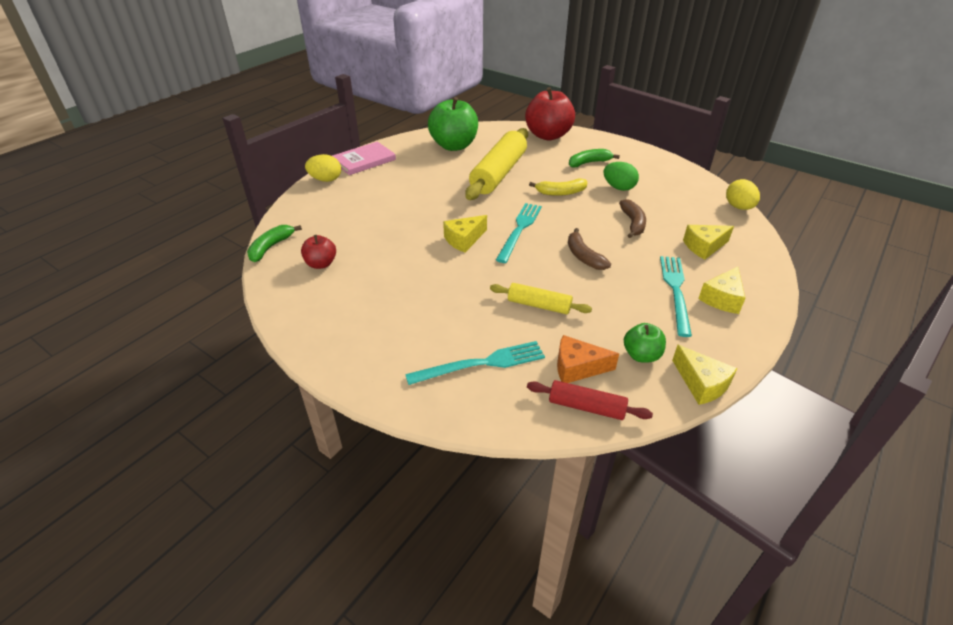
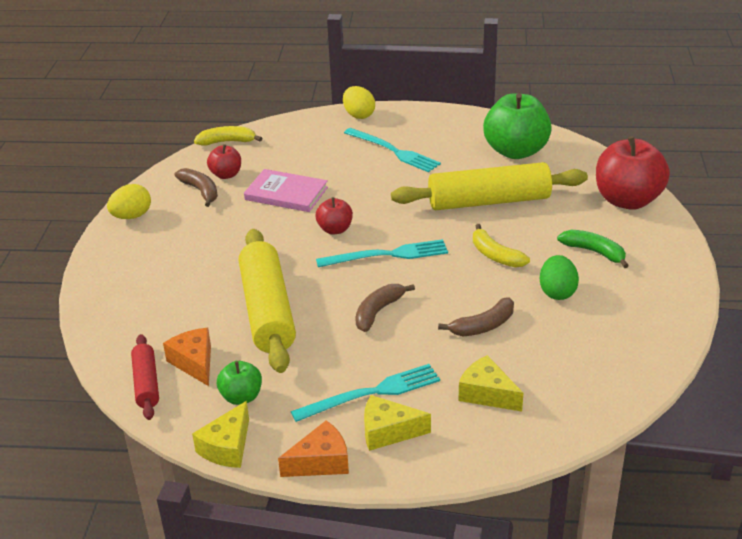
camera: 60 degrees right, 5 degrees down
(271, 247) = (227, 142): green banana -> yellow banana
(328, 285) = (200, 191): none -> brown banana
(364, 160) = (418, 117): pink book -> pink book (286, 193)
(464, 240) = (335, 229): yellow cheese -> red apple
(481, 364) = (160, 308): turquoise fork -> turquoise fork (393, 151)
(539, 305) = (268, 311): yellow rolling pin -> yellow rolling pin, size x1.95
(738, 207) = (622, 403): yellow egg -> yellow egg (132, 216)
(741, 340) = (321, 462): none -> orange cheese

